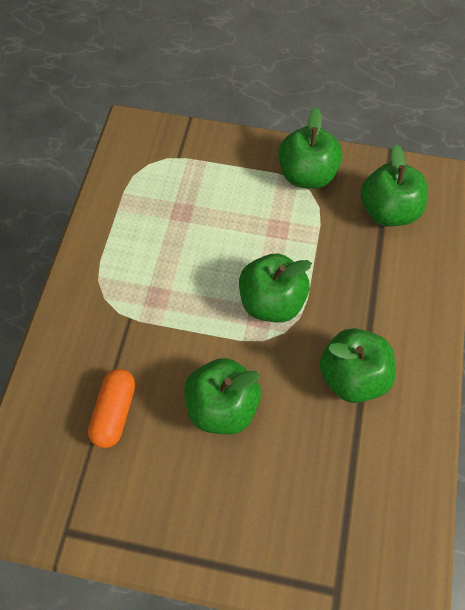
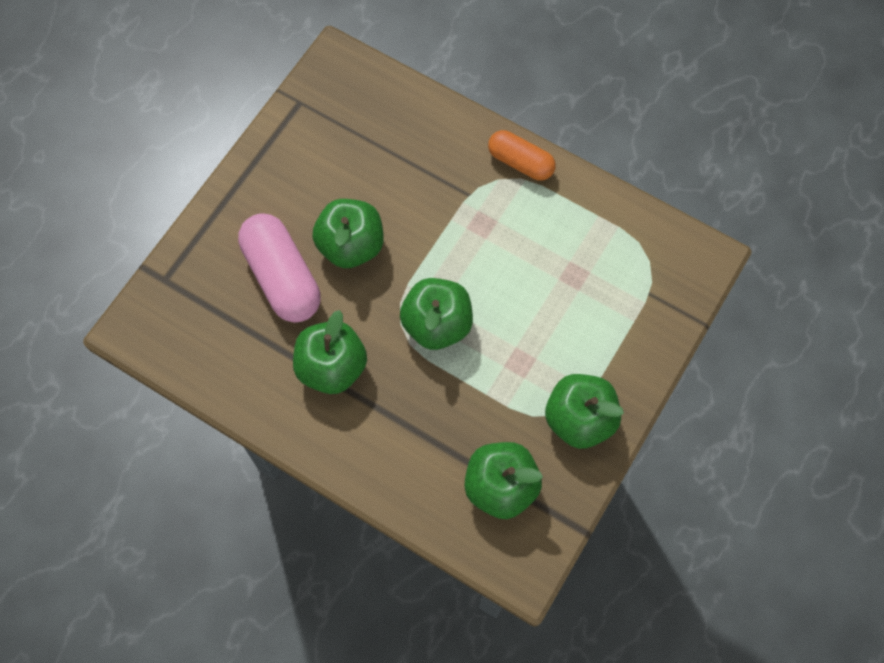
camera: 110 degrees right, 5 degrees up
(115, 412) = (382, 160): orange capsule -> orange capsule (520, 162)
(282, 461) = (282, 277): none -> pink capsule

